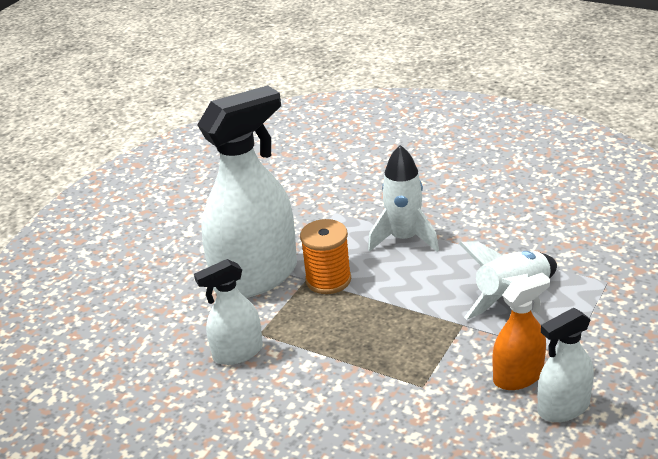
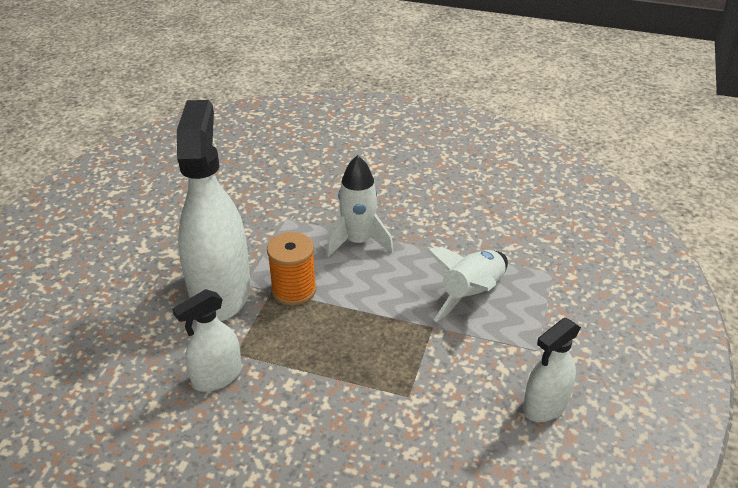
camera: 15 degrees left, 5 degrees up
(256, 277) = (220, 292): white spray bottle -> white spray bottle turned 45 degrees counterclockwise
(518, 376) = (496, 377): orange spray bottle -> none

